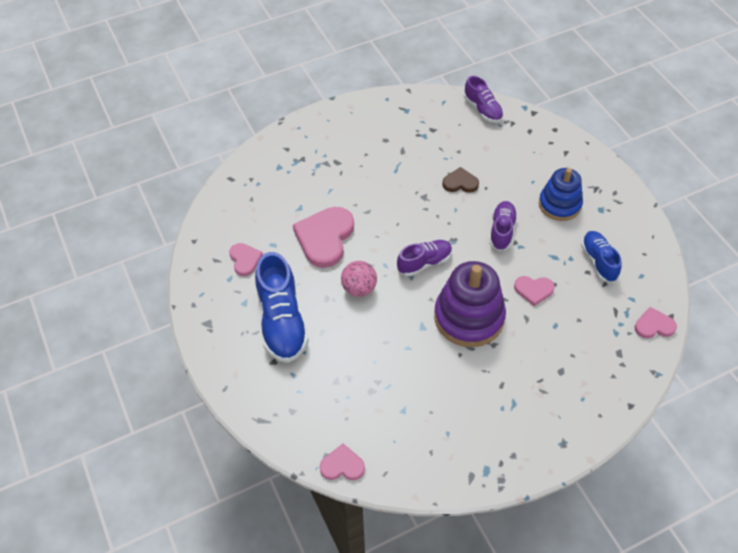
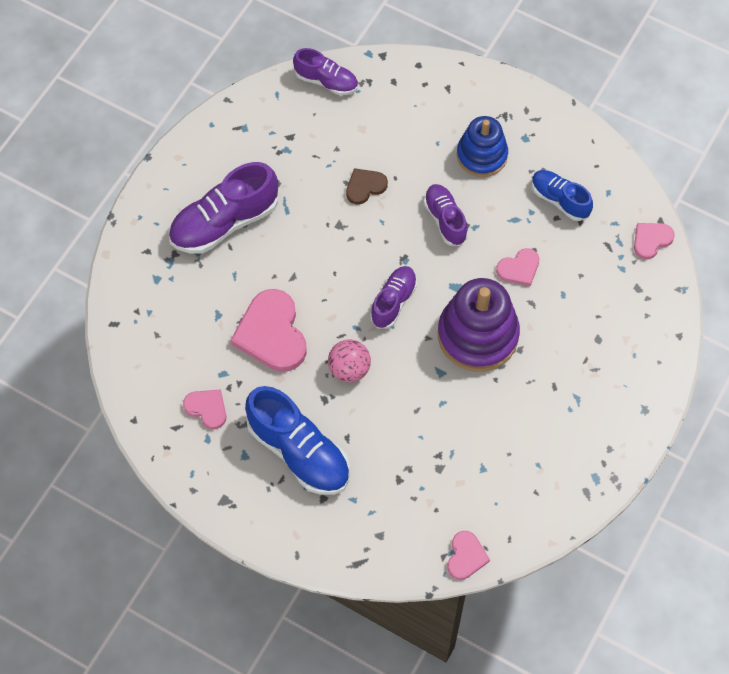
camera: 35 degrees left, 10 degrees up
(342, 465) = (466, 556): pink heart -> pink heart turned 135 degrees clockwise
(349, 157) = (224, 222): none -> purple shoe

